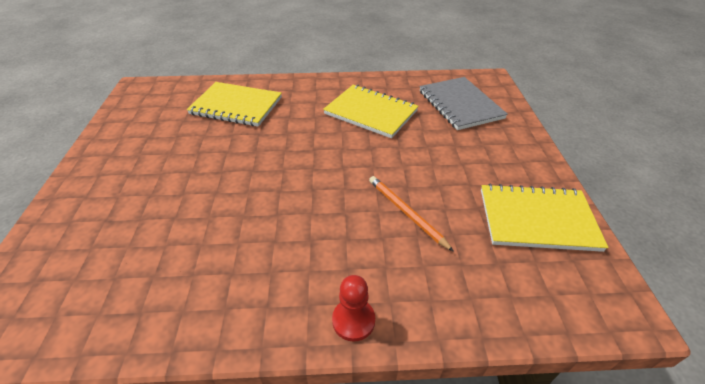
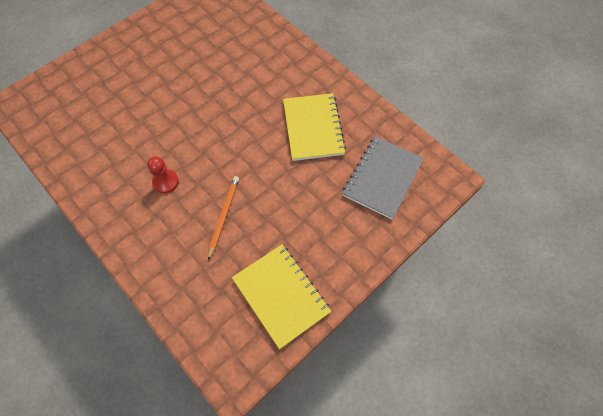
camera: 50 degrees right, 20 degrees up
(236, 106) = (245, 49): yellow notebook -> none
(353, 320) = (125, 240): red pawn -> red pawn (166, 182)

